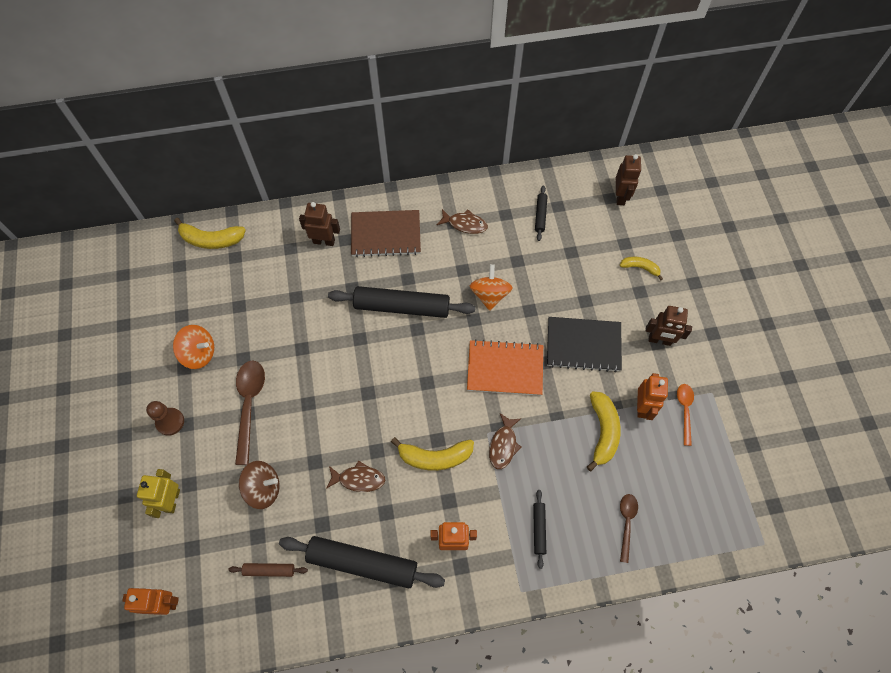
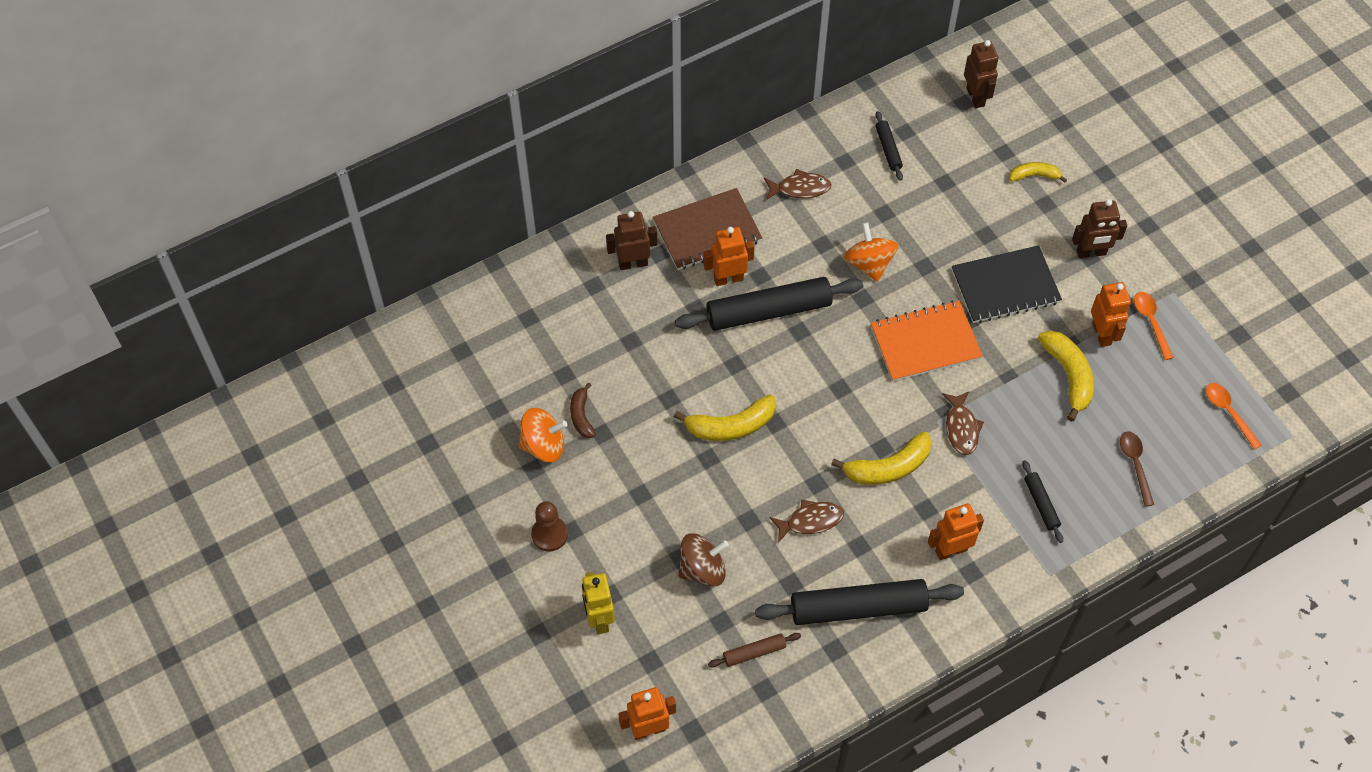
camera: 20 degrees left, 5 degrees down
(211, 240) = (486, 306): yellow banana -> yellow banana (731, 426)
(235, 340) = (581, 416): none -> brown banana
(249, 405) = (637, 483): brown spoon -> none
(384, 273) = (728, 278): none -> orange robot
(718, 506) = (1228, 412): none -> orange spoon

